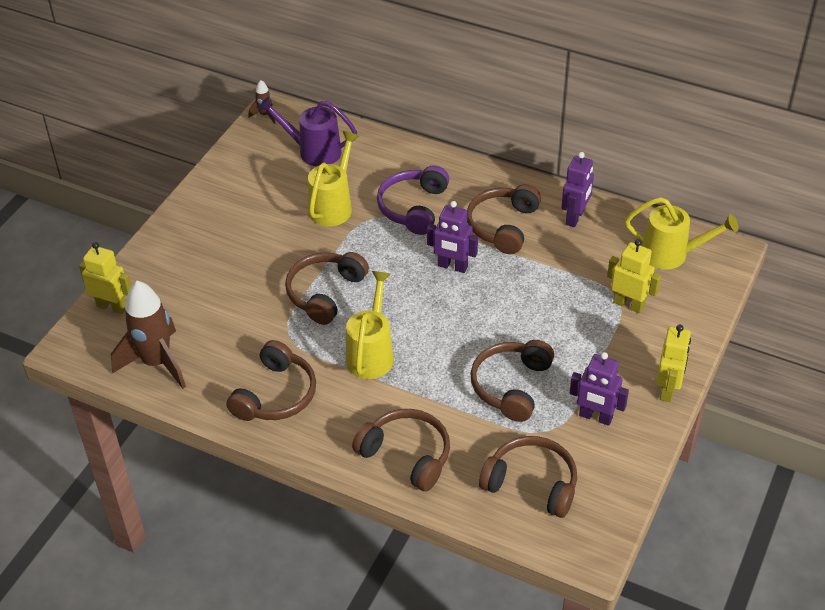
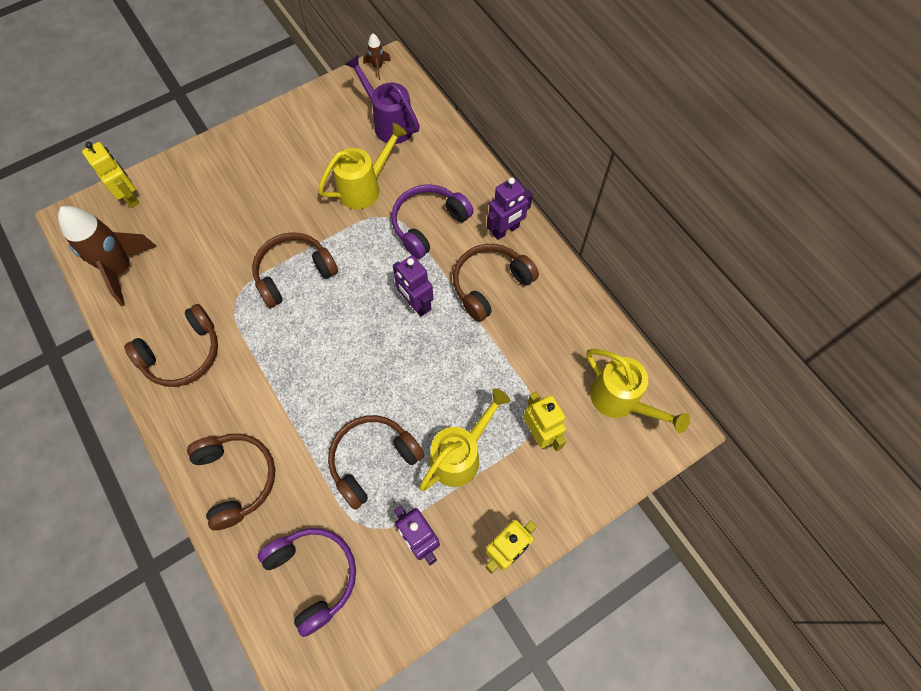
camera: 30 degrees right, 20 degrees up
(371, 354) = (285, 357): yellow watering can -> yellow watering can (460, 455)
(532, 483) = (314, 575): brown headphones -> purple headphones
(575, 217) = (561, 310): purple robot -> purple robot (506, 230)

